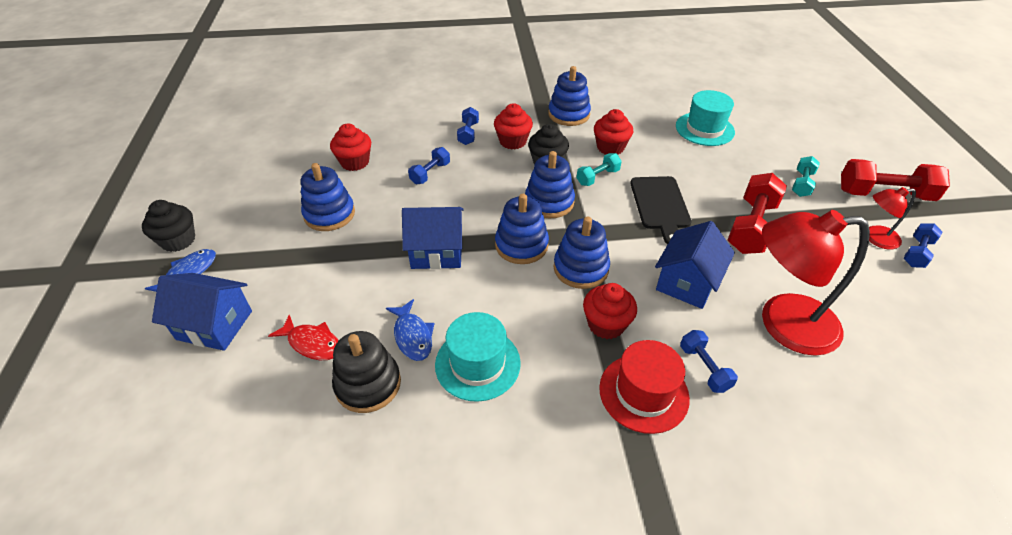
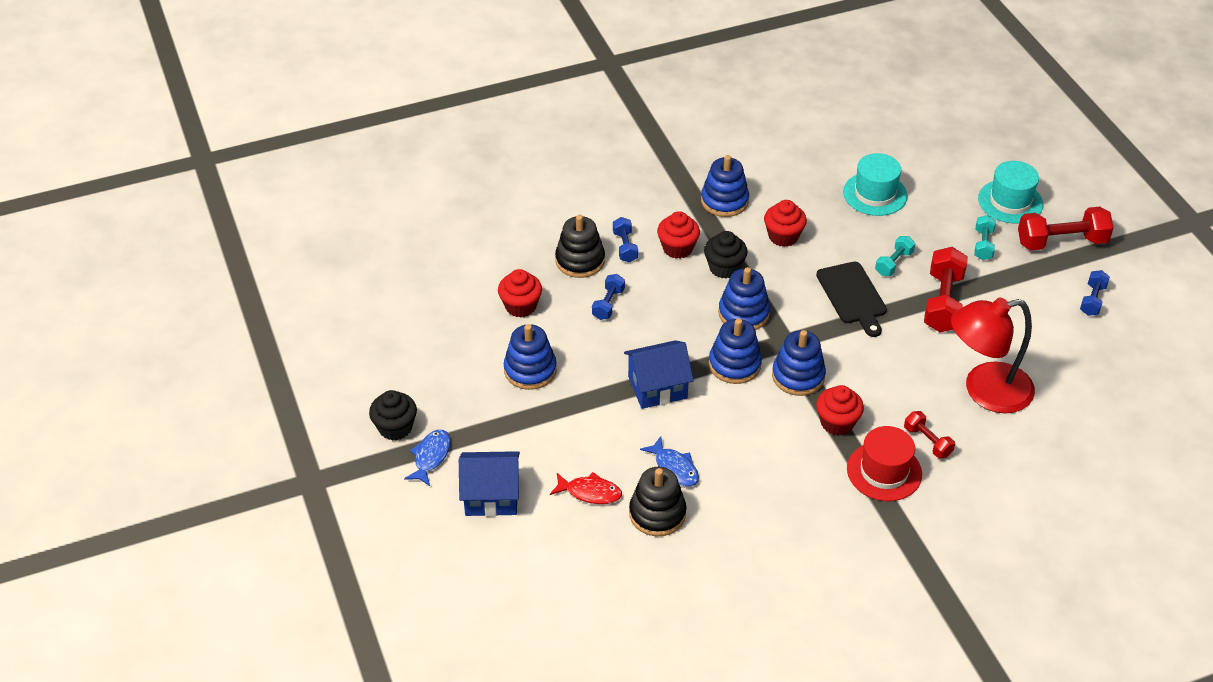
camera: 15 degrees left, 0 degrees up
(425, 137) = (580, 260): none -> black stacking toy
(477, 363) = (741, 478): turquoise hat -> turquoise hat (1010, 201)
(598, 177) = (782, 275): turquoise dumbbell -> turquoise dumbbell (894, 263)
(687, 282) = (896, 370): blue house -> none
(704, 368) = (927, 442): blue dumbbell -> red dumbbell
(875, 238) = (1055, 292): red lamp -> none

